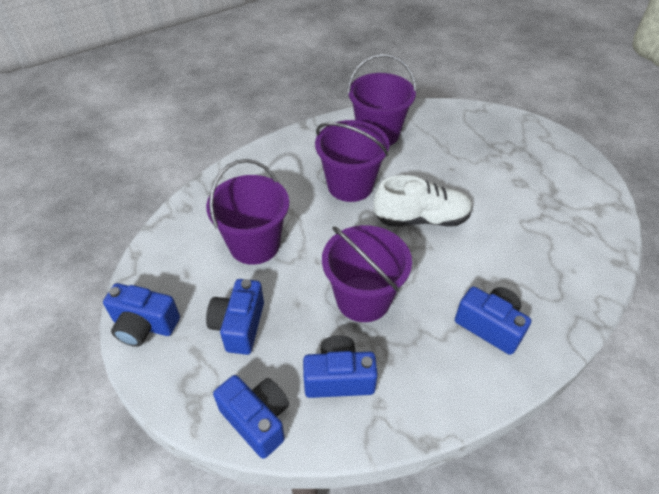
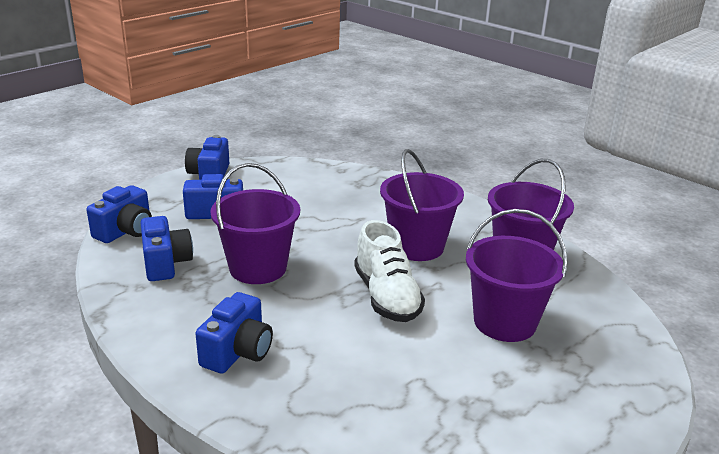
camera: 75 degrees right, 20 degrees down
(254, 244) = (308, 206): purple bucket -> purple bucket (504, 322)

